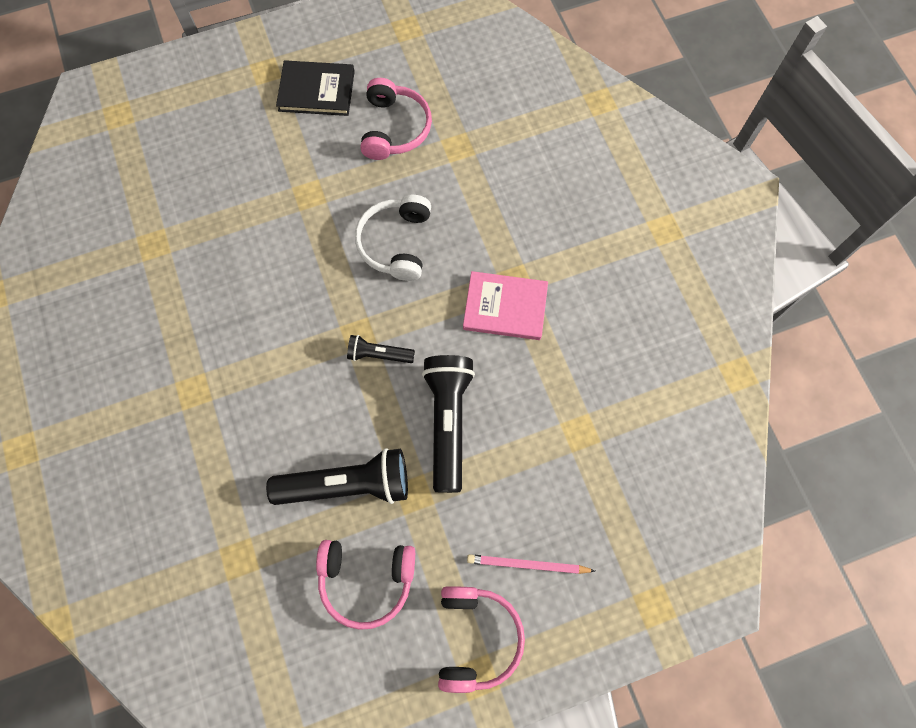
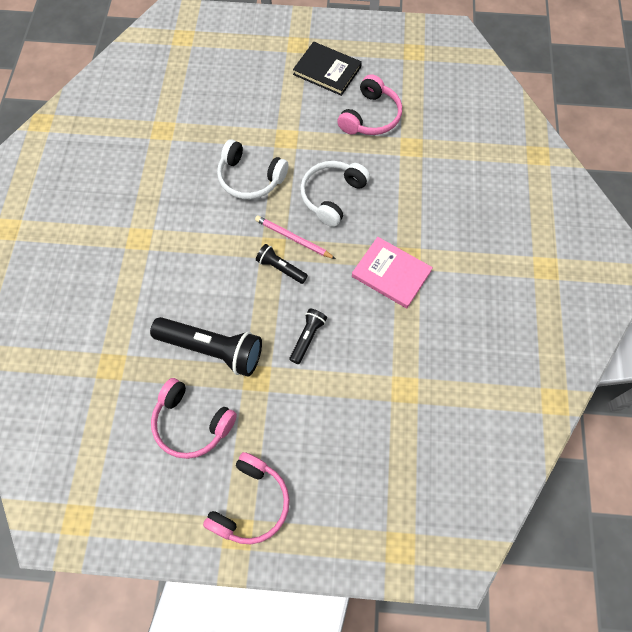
camera: 25 degrees right, 5 degrees down
(290, 260) = (250, 178): none -> white headphones
(448, 422) = (307, 338): black flashlight -> black flashlight, size x0.52
(527, 565) = (316, 468): pink pencil -> pink pencil (293, 238)

